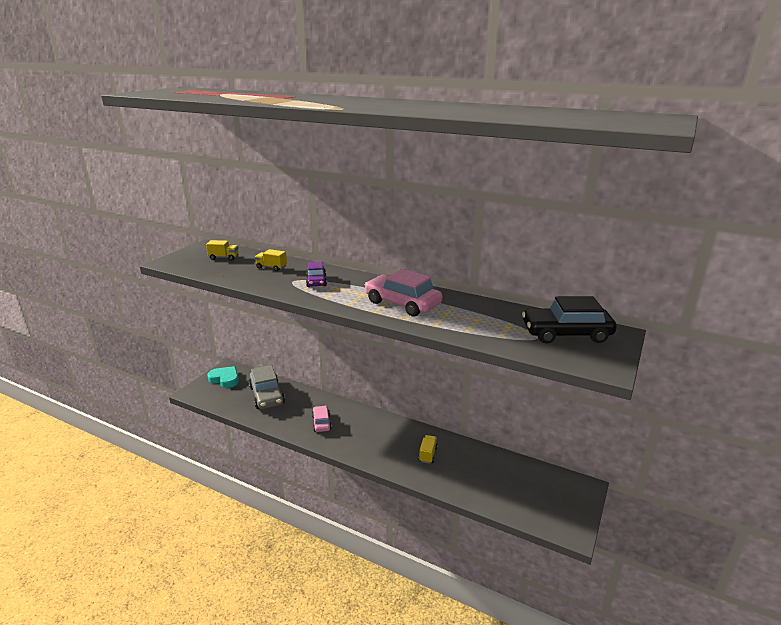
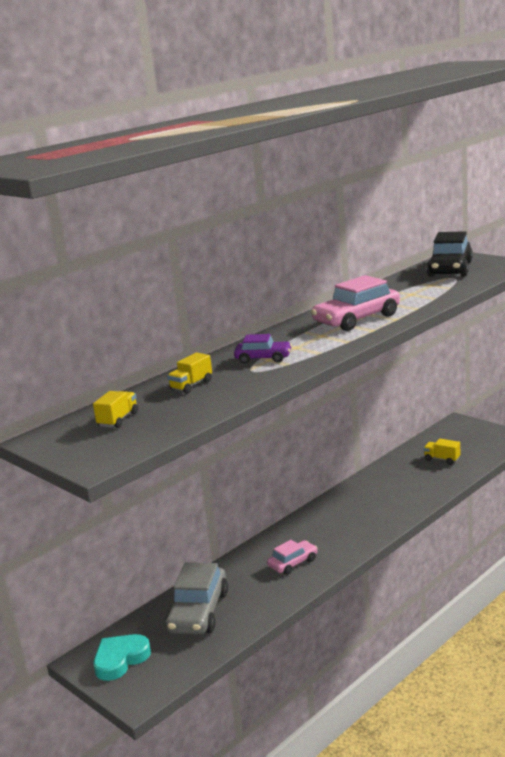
camera: 70 degrees left, 5 degrees down
(267, 395) = (198, 612): grey car -> grey car turned 105 degrees clockwise
(321, 423) = (293, 563): pink car -> pink car turned 135 degrees clockwise
(428, 454) = (386, 493): yellow truck -> yellow truck (442, 459)

